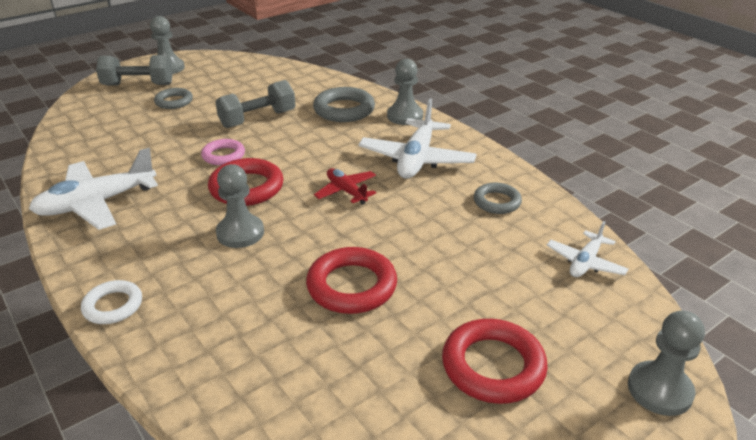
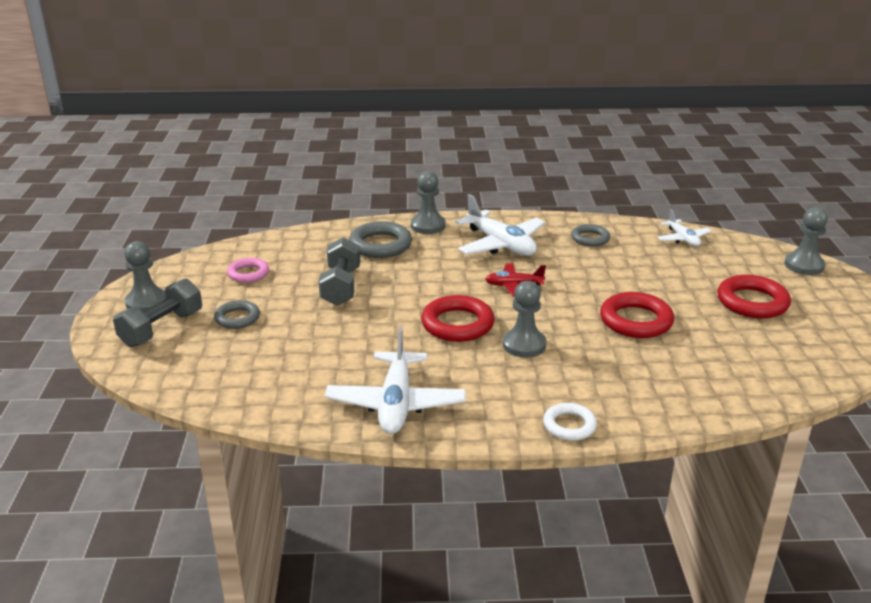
camera: 55 degrees left, 5 degrees down
(223, 155) = (388, 320): pink ring -> pink ring (248, 273)

